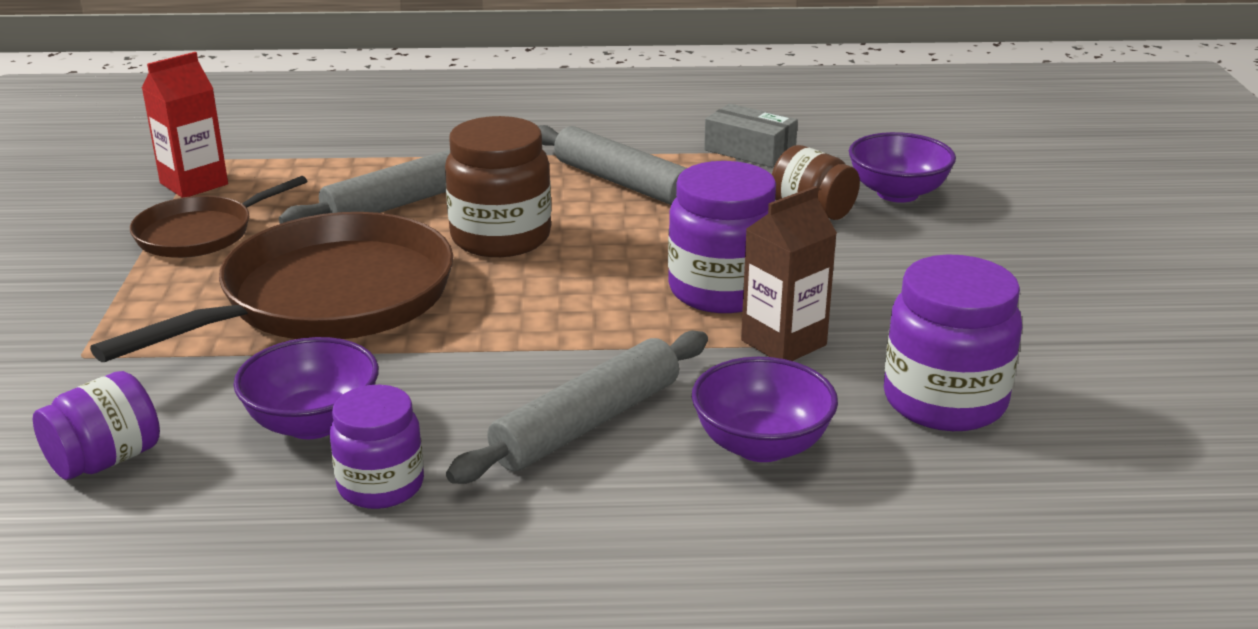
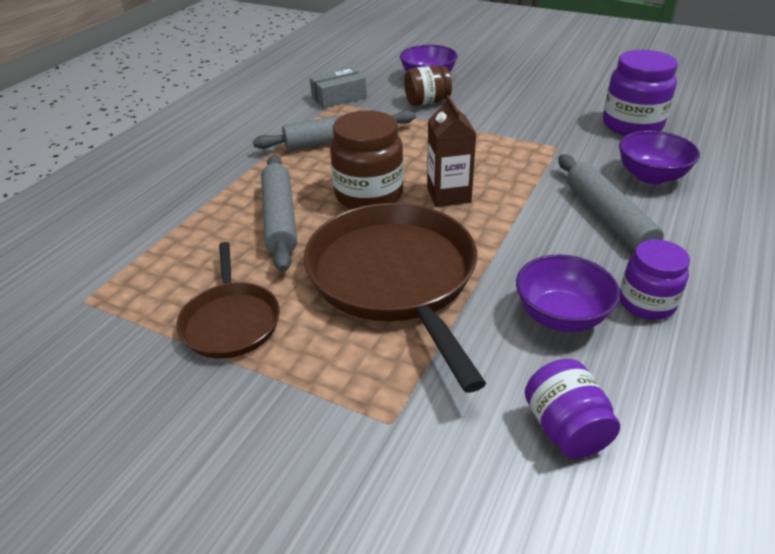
camera: 60 degrees left, 10 degrees up
(194, 184) = (131, 310): red carton -> none
(722, 290) = (492, 146): purple jar -> none
(783, 343) = (557, 145): brown carton -> brown carton (448, 195)

